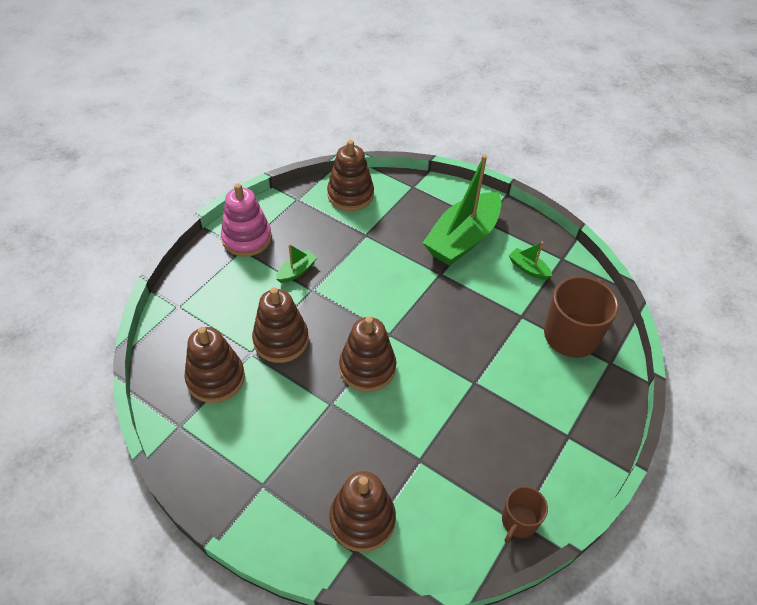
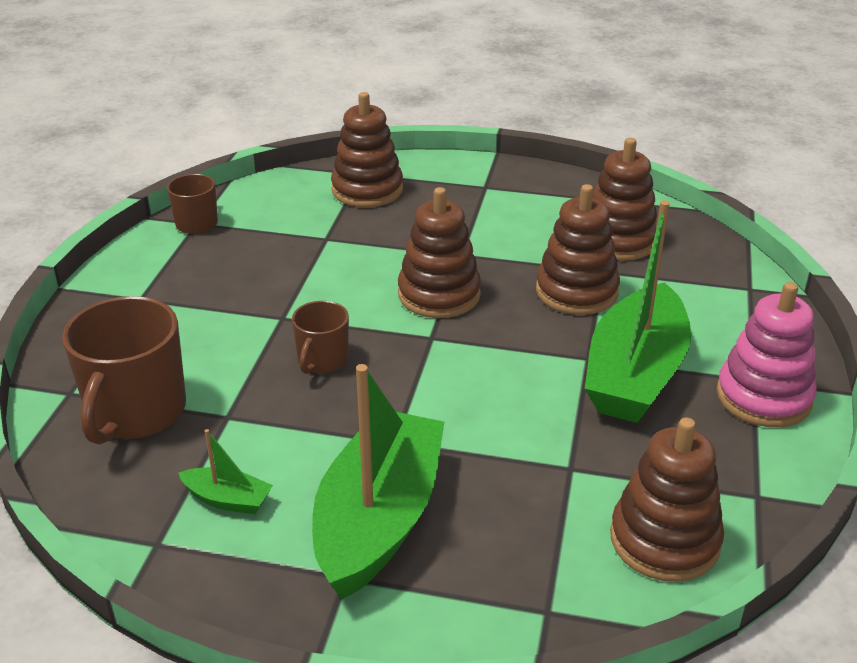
camera: 160 degrees right, 15 degrees down
(297, 271) = (635, 374): green boat -> green boat, size x2.36
(460, 337) = (322, 360): none -> brown mug

